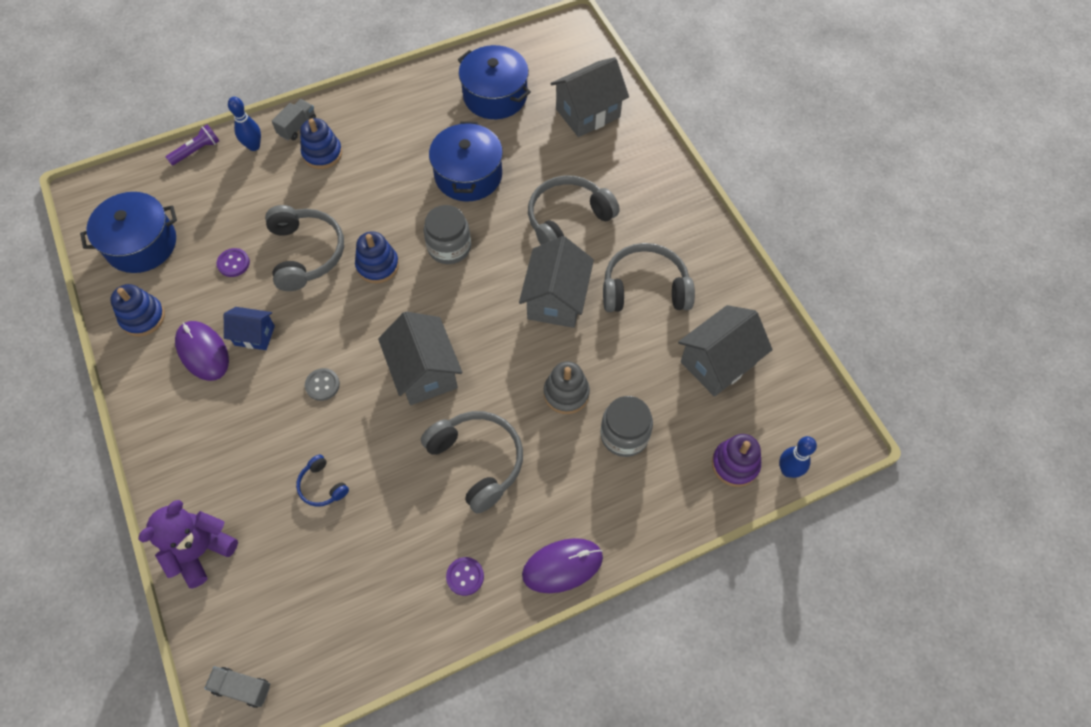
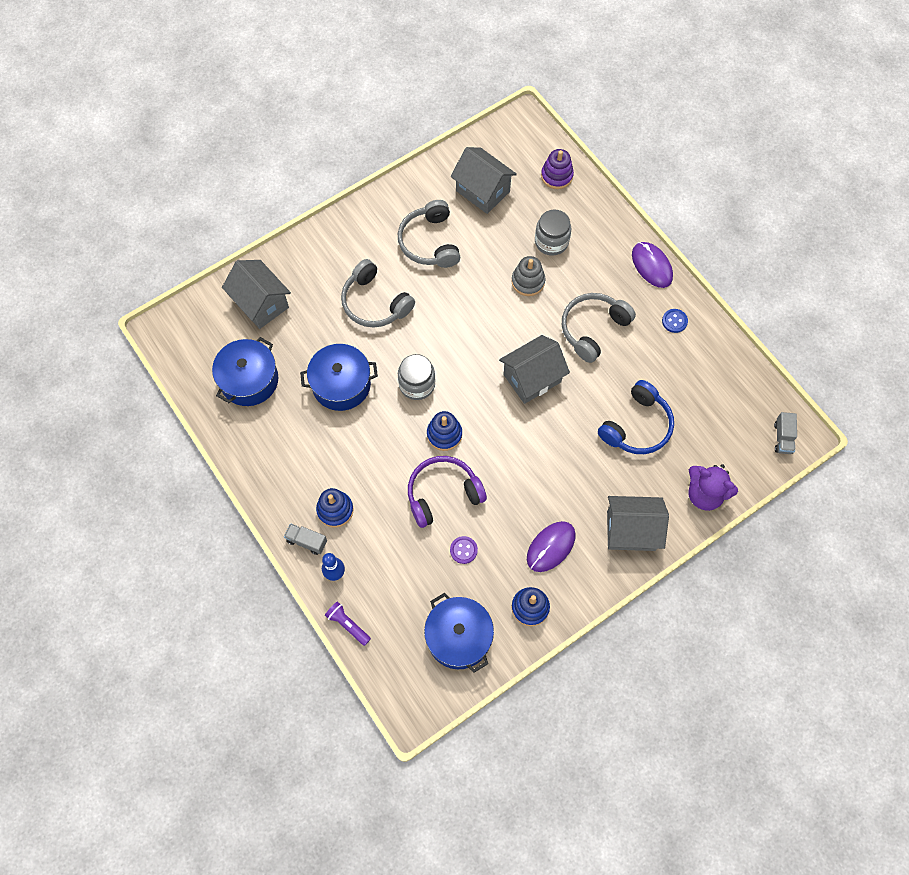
camera: 100 degrees left, 5 degrees up
(254, 335) = (527, 511): blue house -> none
(306, 253) = (443, 494): grey headphones -> purple headphones
(322, 385) = (559, 447): grey button -> none
(322, 486) = (637, 426): blue headphones -> blue headphones, size x1.99
(465, 576) = (674, 321): purple button -> blue button
(556, 299) = (451, 300): grey house -> grey house (631, 530)
(788, 470) = (553, 146): blue bowling pin -> none

